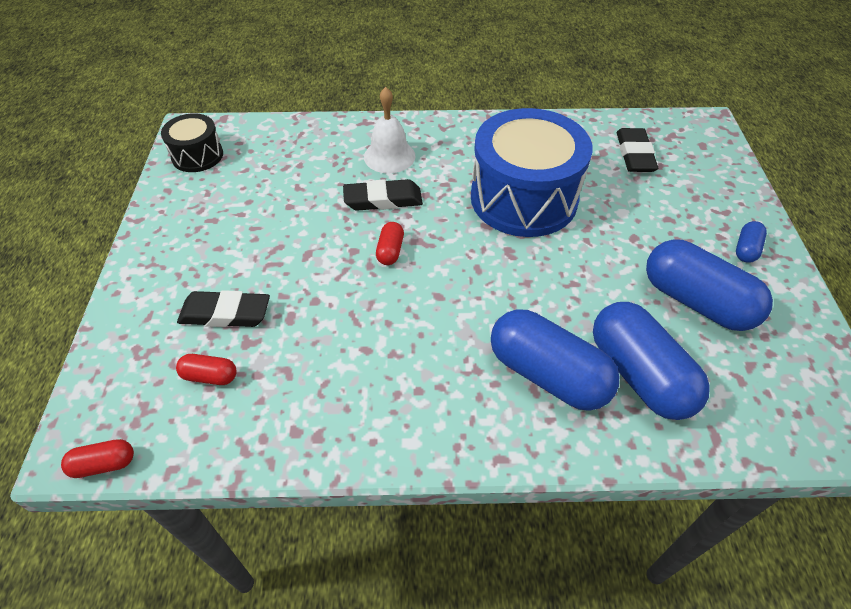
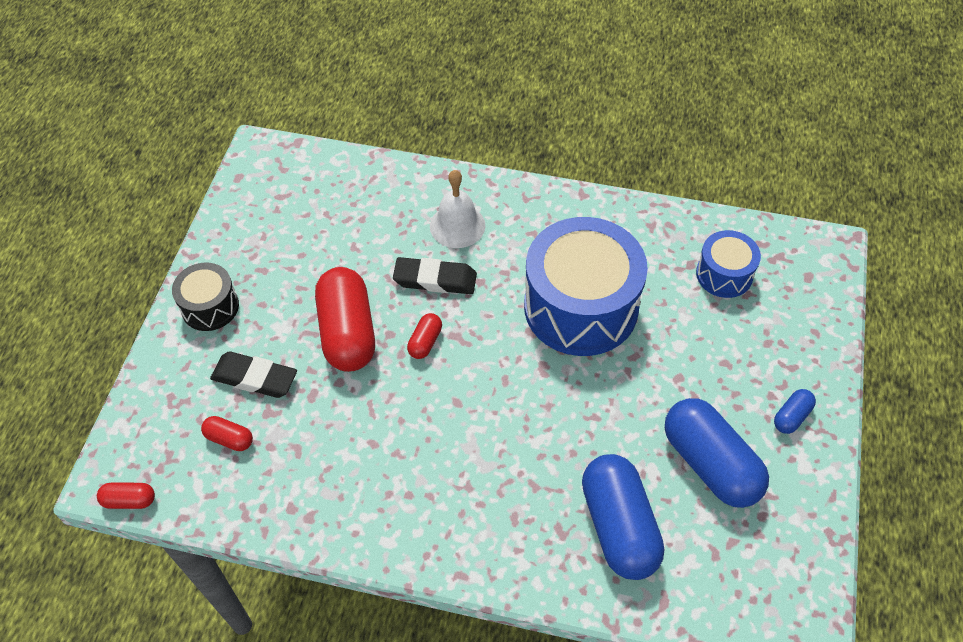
camera: 15 degrees right, 5 degrees up
(197, 155) = (262, 187): black drum -> black drum (210, 307)
(311, 256) = (348, 332): none -> red capsule
(547, 374) = (532, 506): blue capsule -> none
(634, 154) = (724, 274): black eraser -> blue drum

